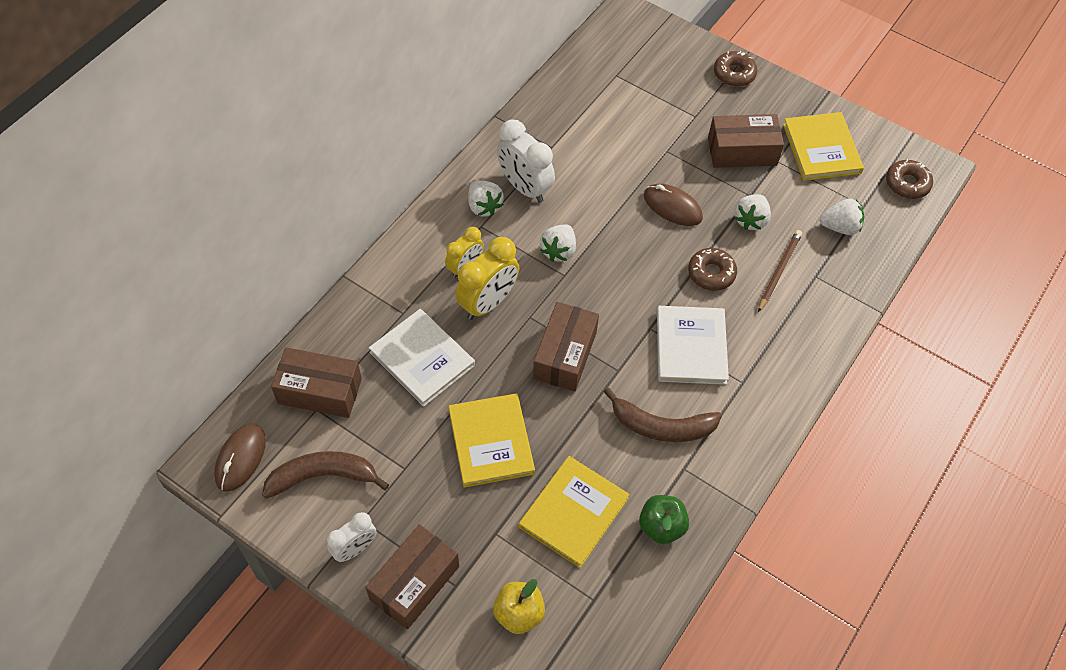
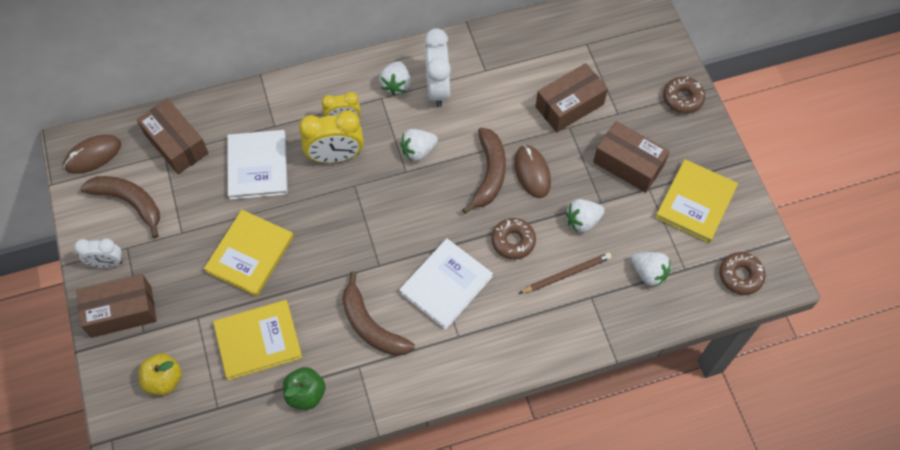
camera: 40 degrees right, 5 degrees up
(565, 355) = (353, 229): brown box -> brown box (569, 105)
(638, 231) = (489, 173): none -> brown banana

